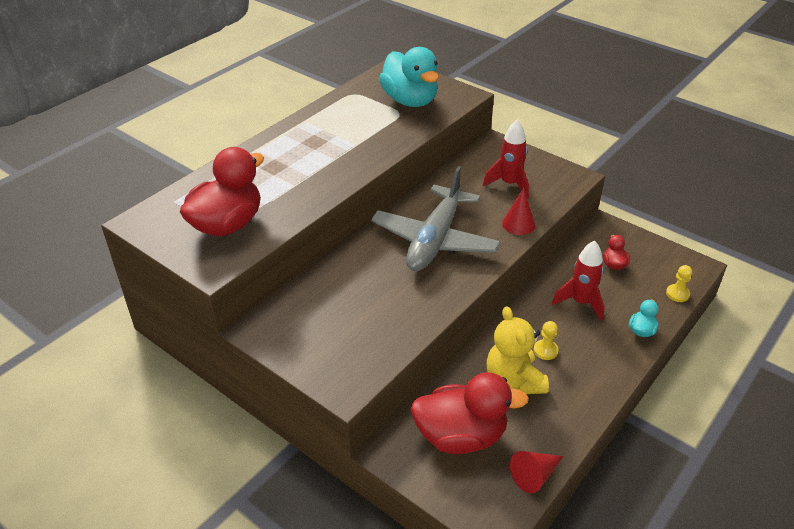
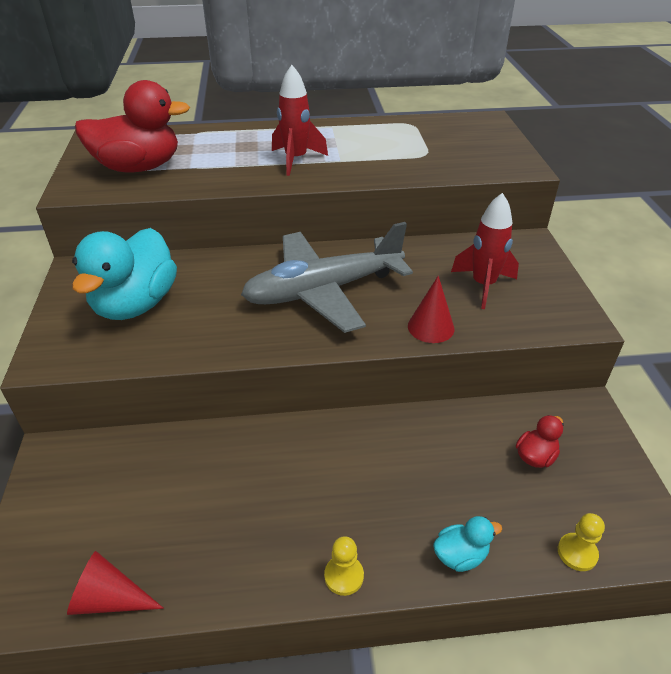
camera: 45 degrees right, 0 degrees up
(410, 101) = (454, 149): turquoise duck -> turquoise duck (136, 304)
(461, 436) = (117, 495): red duck -> none
(513, 380) = (242, 486): yellow teddy bear -> none
(545, 350) = (317, 484): yellow pawn -> yellow pawn (344, 576)
(580, 302) = (431, 467): red rocket -> red rocket (296, 160)

